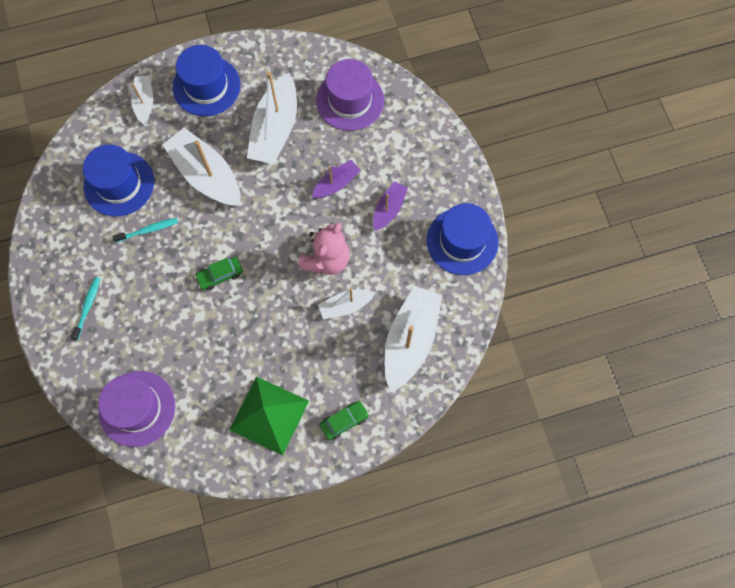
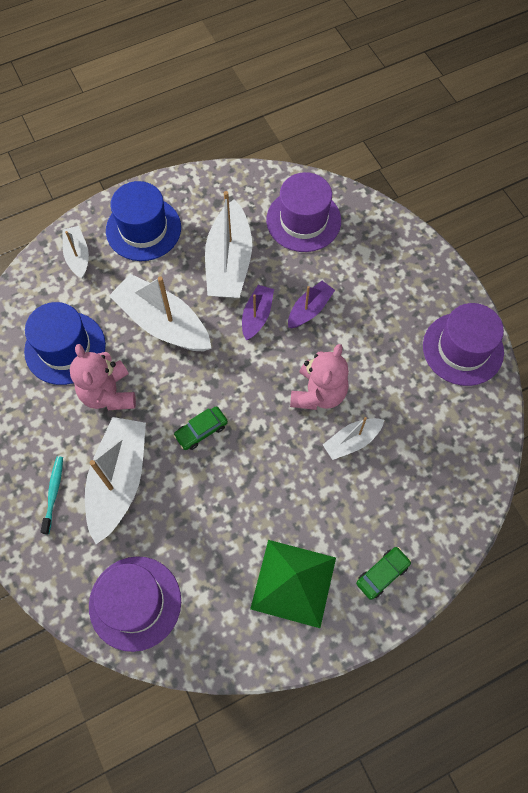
camera: 10 degrees left, 5 degrees down
(148, 230) = (108, 393): turquoise toothbrush -> pink teddy bear
(389, 209) = (374, 327): purple boat -> purple boat (257, 316)
(410, 340) = (434, 467): white boat -> white boat (118, 481)
(462, 241) = (463, 349): blue hat -> purple hat

